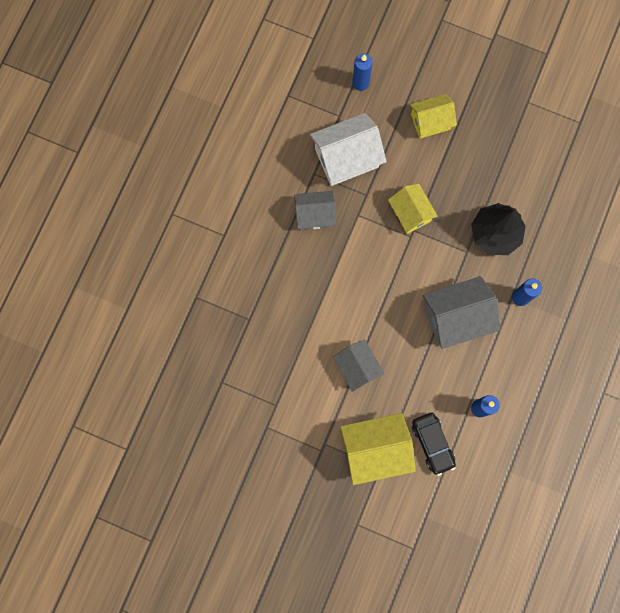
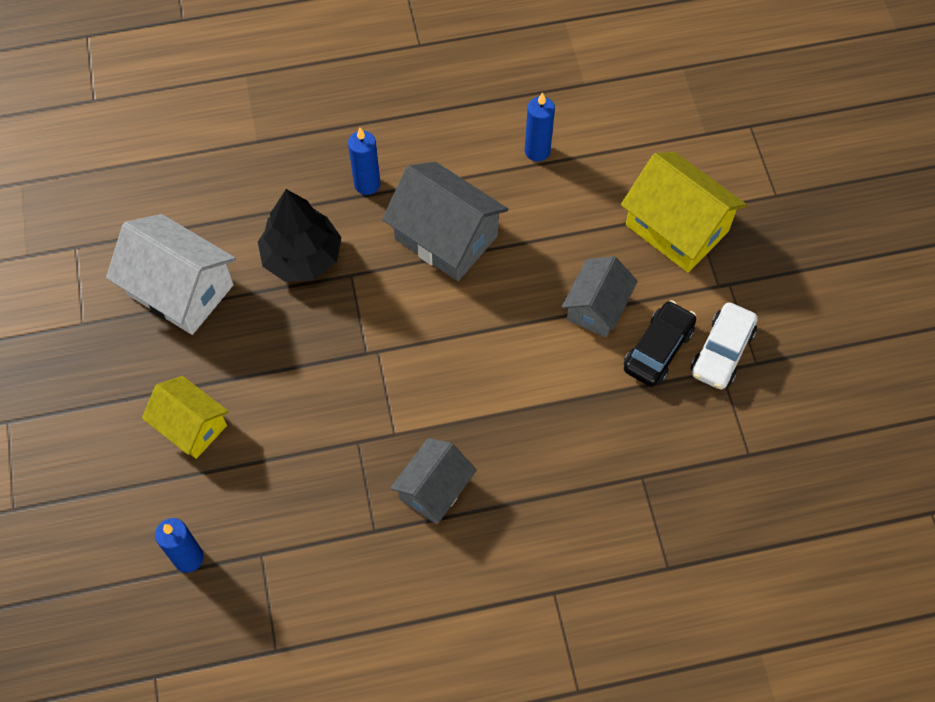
camera: 125 degrees left, 15 degrees down
(285, 414) = (722, 352): none -> white car
(315, 215) = (434, 489): grey house -> grey house turned 75 degrees clockwise
(346, 158) = (320, 502): white house -> white house (180, 290)
(410, 213) = (345, 371): yellow house -> none
(432, 443) = (619, 174): black car -> black car (658, 349)

